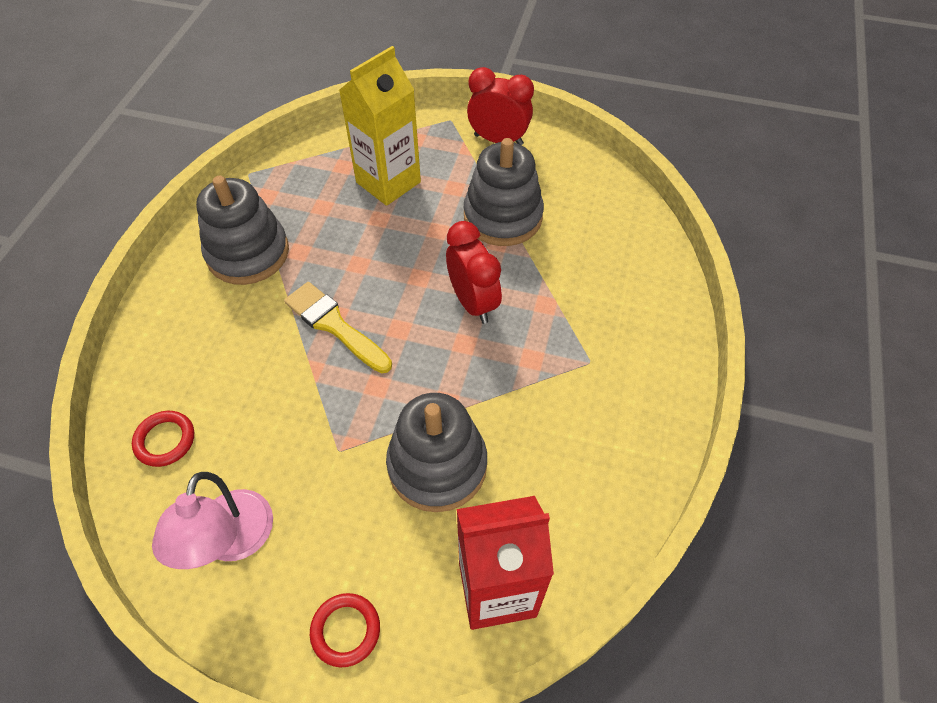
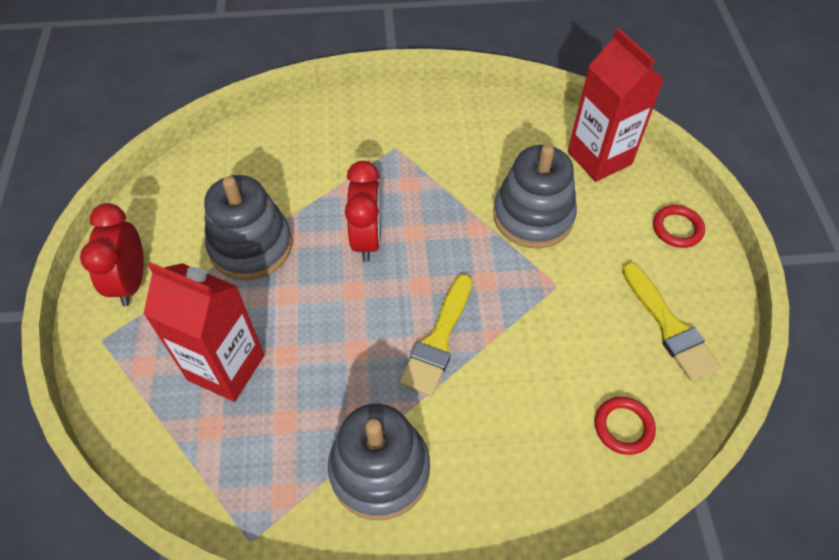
camera: 110 degrees left, 0 degrees up
(231, 542) = (669, 326): pink lamp -> yellow brush
(388, 182) = (226, 367): yellow carton -> red carton
(473, 302) = (367, 239): red clock -> red clock turned 135 degrees clockwise

